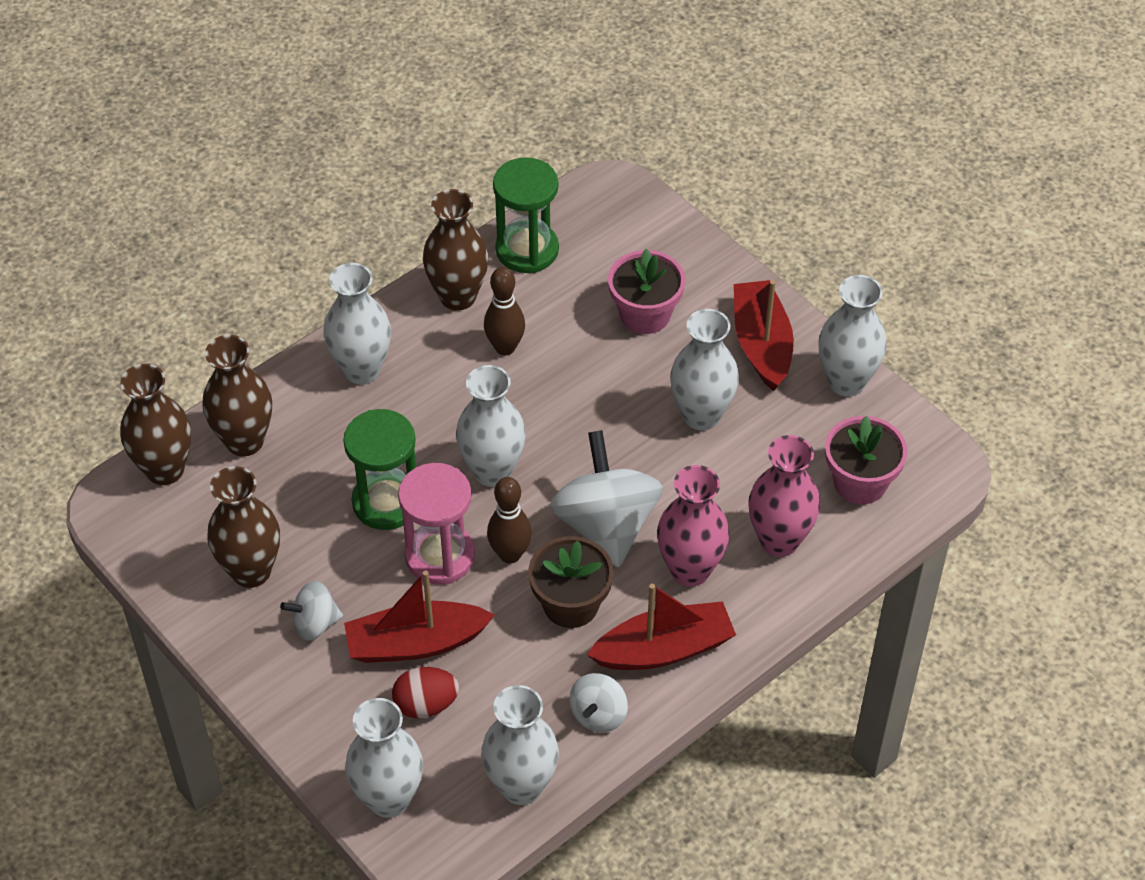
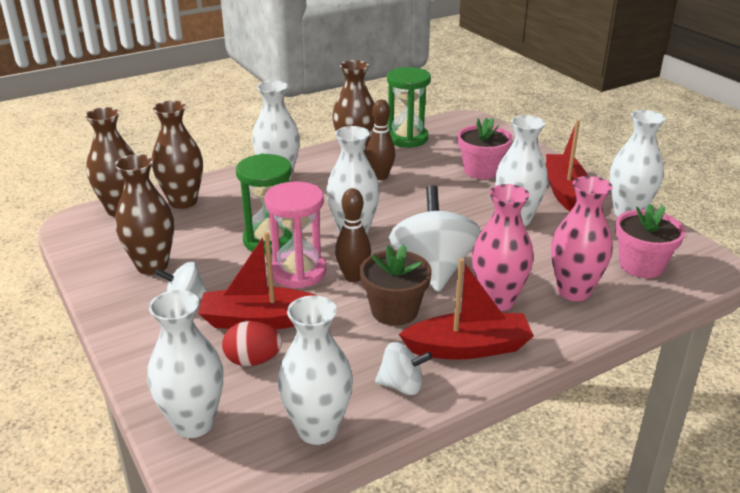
camera: 10 degrees right, 20 degrees down
(598, 714) = (402, 385): white spinning top -> white spinning top turned 120 degrees counterclockwise

